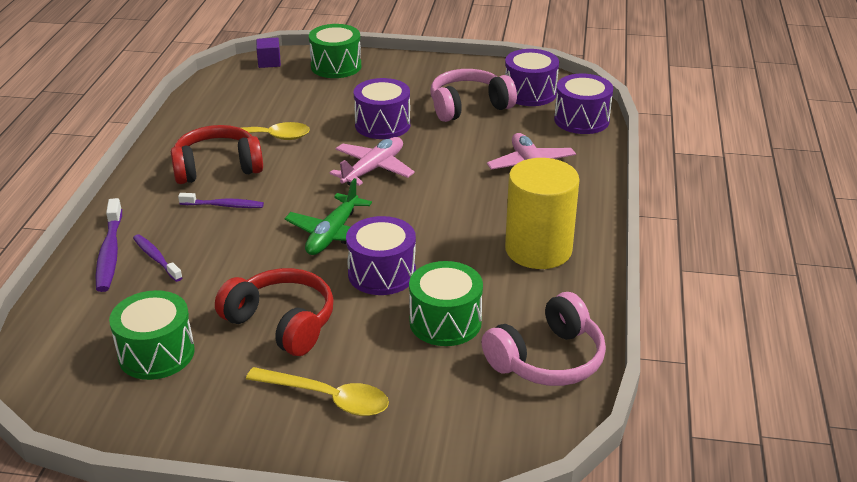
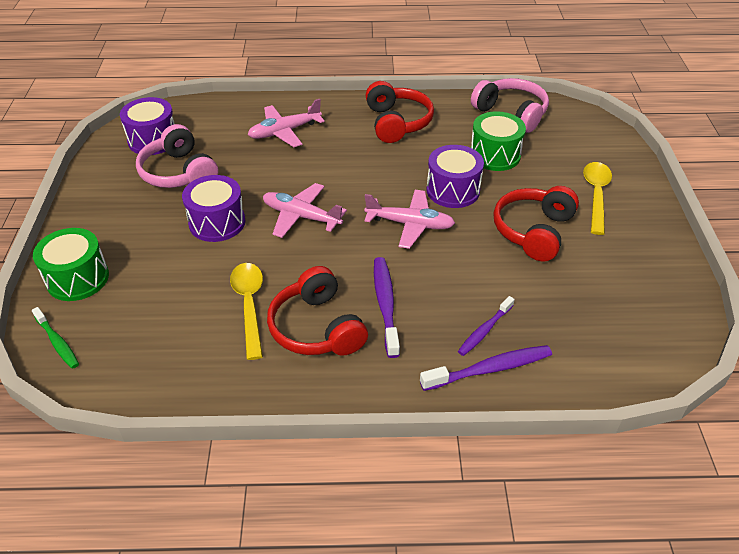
camera: 100 degrees left, 10 degrees up
(156, 353) = (603, 292): green drum -> none
(224, 205) = (385, 304): purple toothbrush -> purple toothbrush, size x1.52
(269, 62) = (57, 342): purple cube -> green toothbrush
(332, 234) = (410, 224): green plane -> pink plane
(538, 249) = (397, 123): yellow cylinder -> red headphones
(581, 120) = (203, 111): purple drum -> none

